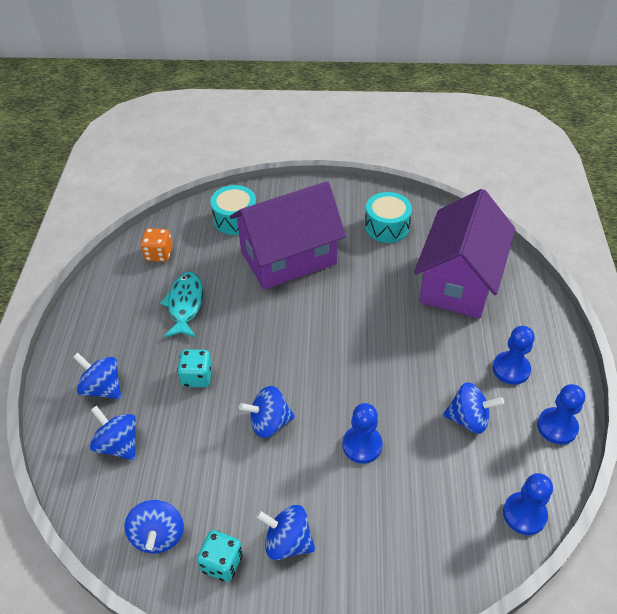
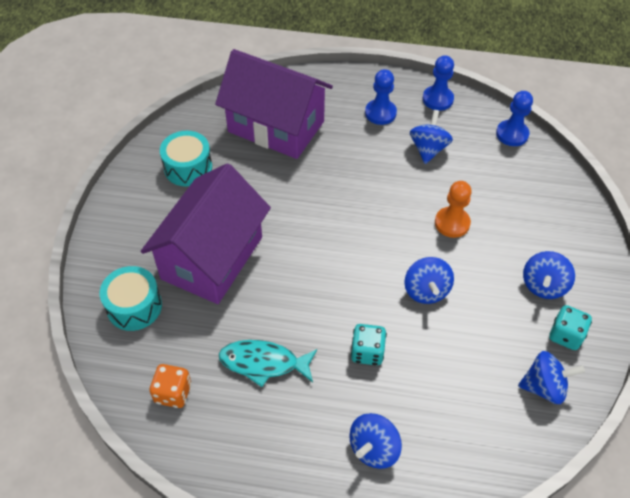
camera: 85 degrees left, 5 degrees up
(118, 444) = (447, 427): blue spinning top -> none
(288, 257) = (212, 258): purple house -> purple house turned 45 degrees clockwise
(362, 445) = (452, 223): blue pawn -> orange pawn

